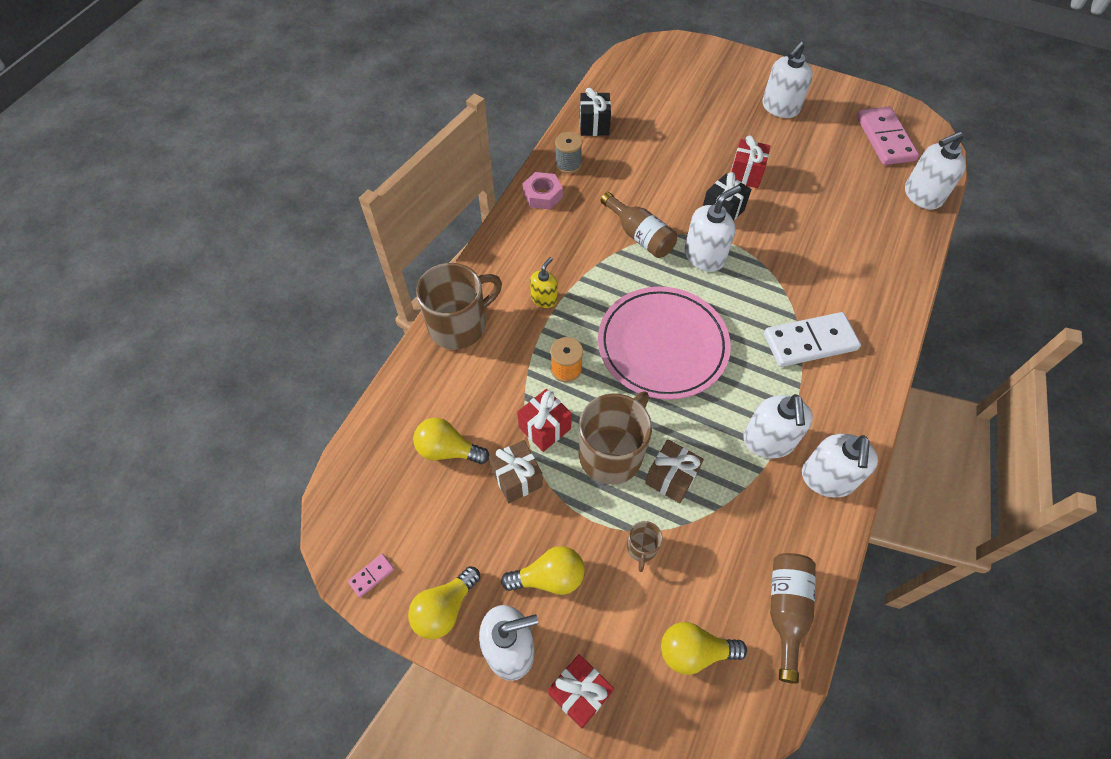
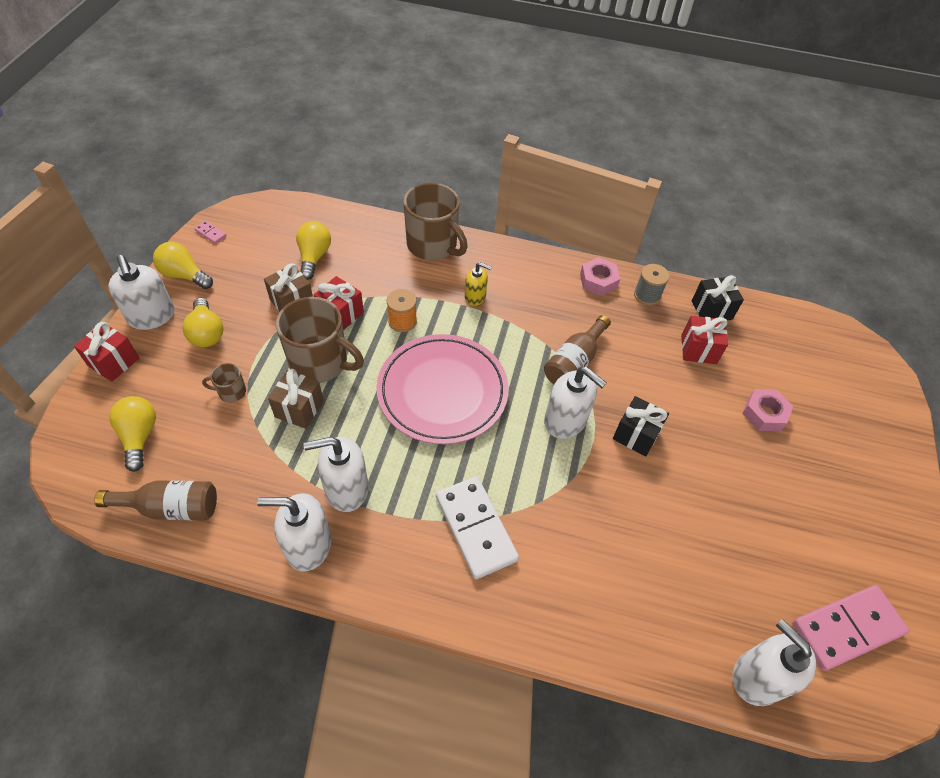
camera: 75 degrees right, 5 degrees down
(708, 125) = (764, 413): none -> pink nut
(745, 174) = (702, 456): red gift -> red gift (698, 349)
(780, 107) = (837, 491): white soap dispenser -> none

